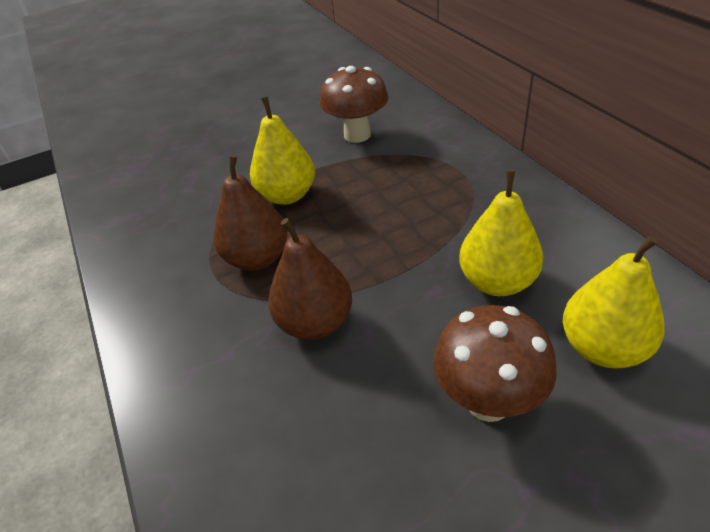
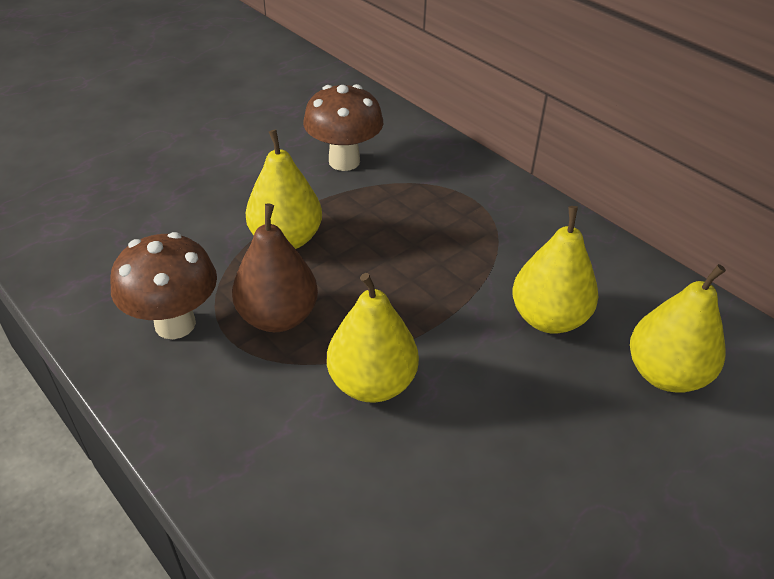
camera: 20 degrees left, 0 degrees up
(315, 323) = (372, 383): brown pear -> yellow pear
(488, 401) = (575, 440): brown mushroom -> brown mushroom (175, 324)

